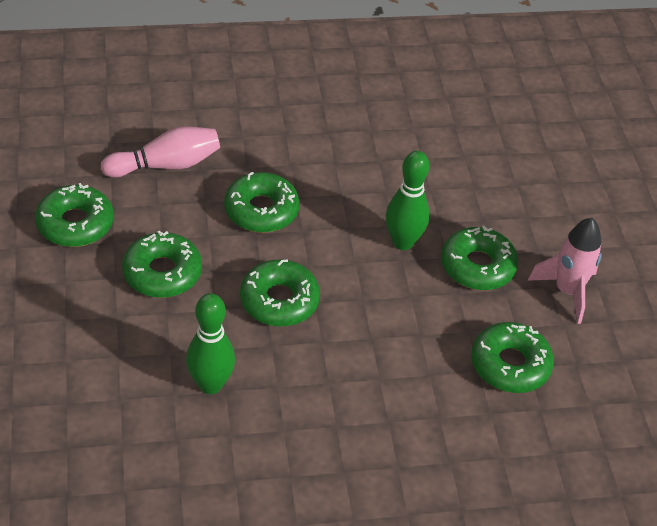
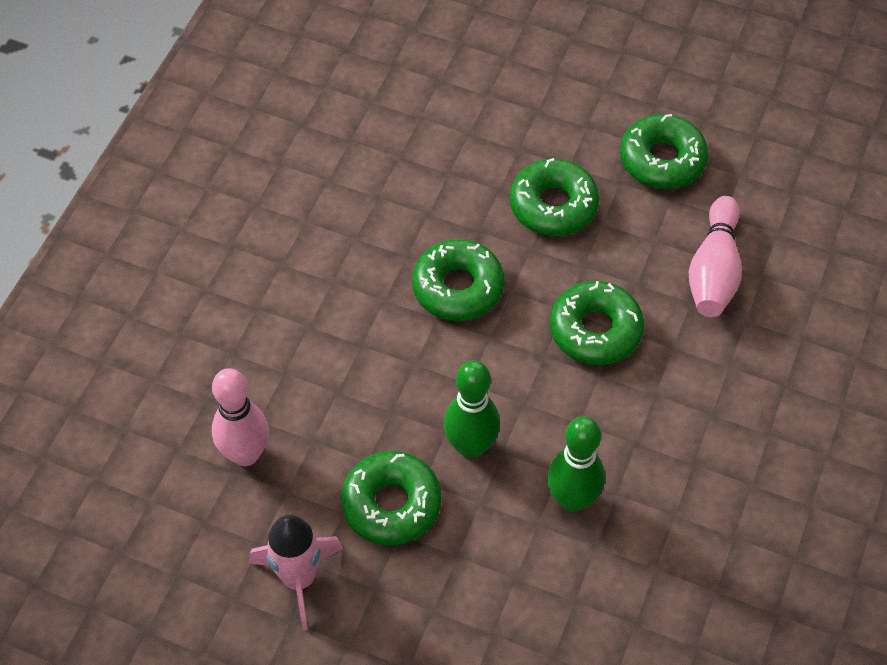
camera: 125 degrees right, 10 degrees up
(210, 384) = (391, 188): green bowling pin -> green bowling pin (572, 499)
(510, 365) = (246, 454): green donut -> pink bowling pin

